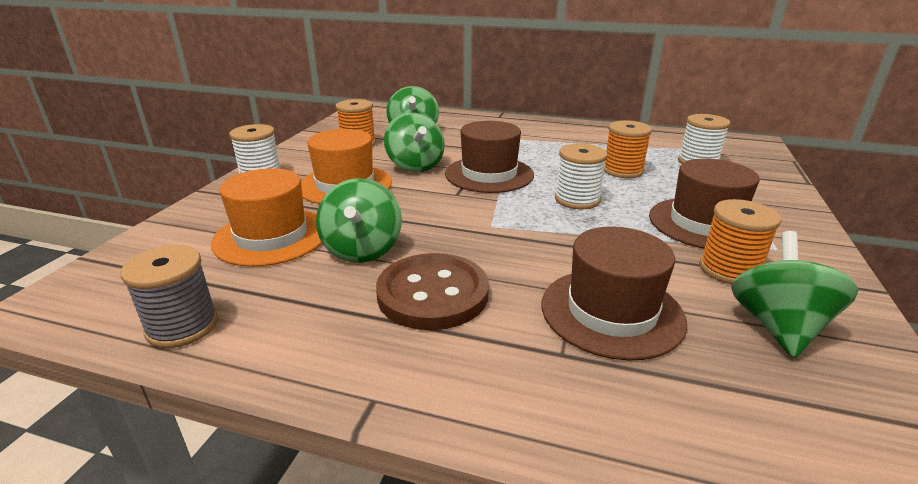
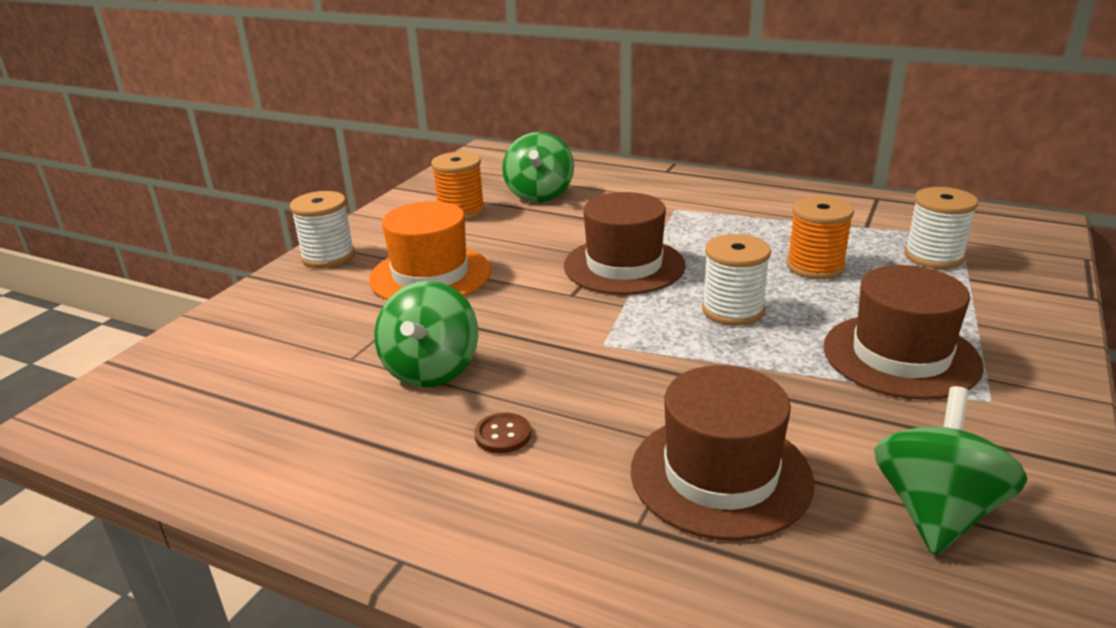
camera: 10 degrees right, 0 degrees up
(182, 326) = (209, 456): grey spool -> none
(271, 236) = (326, 345): orange hat -> none
(415, 166) = (528, 249): green spinning top -> none
(433, 294) = (503, 435): brown button -> brown button, size x0.41
(729, 269) = (905, 427): orange spool -> none

